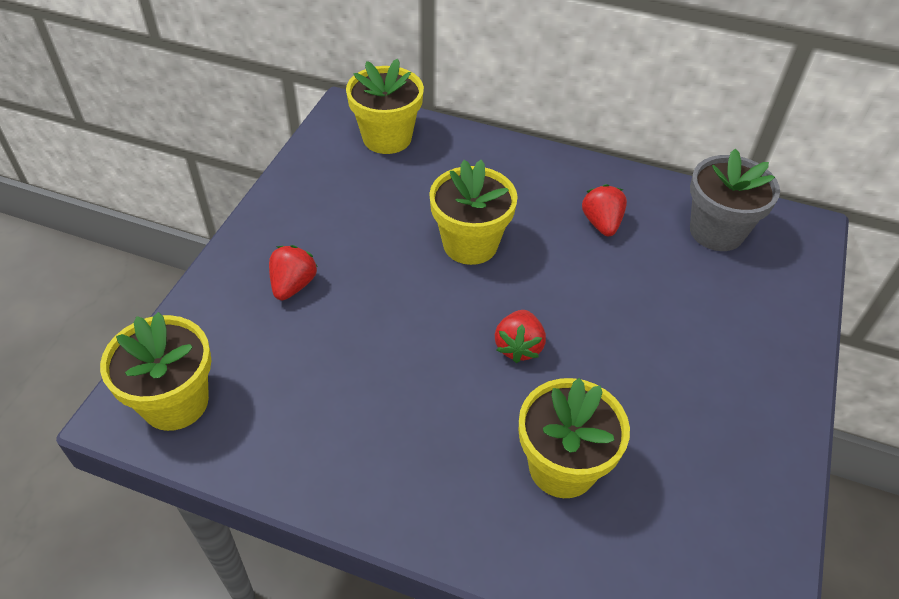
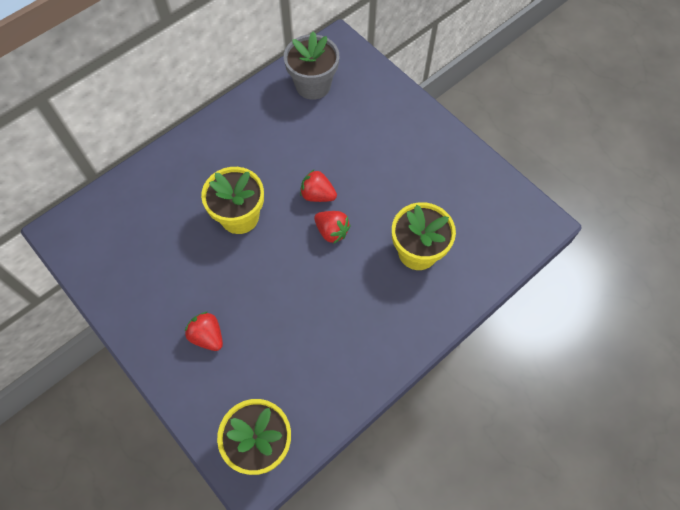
camera: 60 degrees left, 15 degrees up
(387, 138) = (108, 218): yellow flower pot -> none
(601, 223) = (269, 137): red strawberry -> red strawberry (317, 195)

